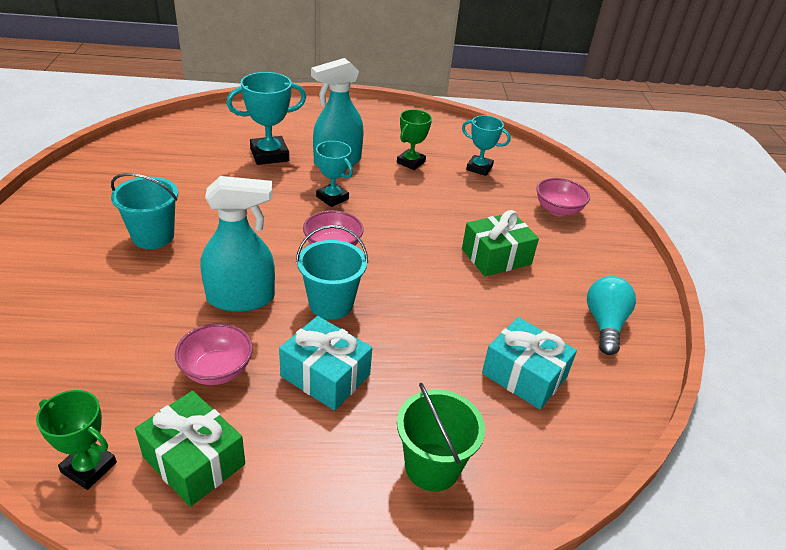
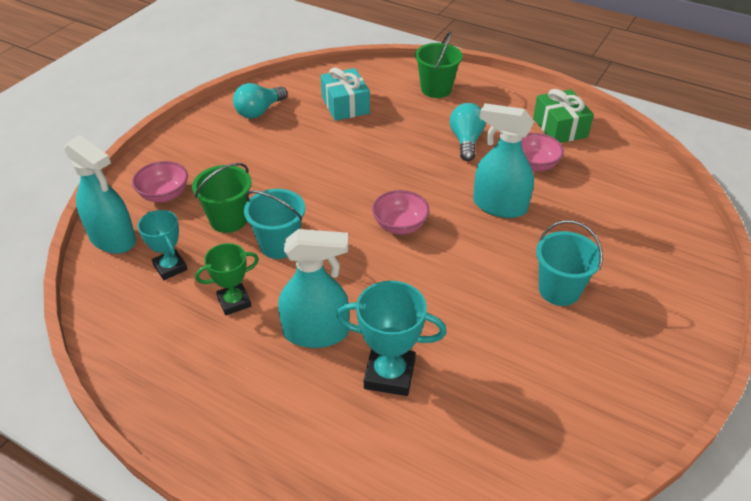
camera: 145 degrees left, 5 degrees up
(89, 467) = (617, 141): green trophy -> none
(325, 376) = (466, 141): turquoise gift -> turquoise light bulb
(331, 304) = (433, 180): turquoise bucket -> turquoise bucket (279, 245)
(332, 198) = (361, 280): turquoise trophy -> none
(482, 208) = (228, 220): none -> green bucket
(496, 256) = (273, 174): green gift -> none
(543, 172) = (113, 239): none -> turquoise spray bottle

